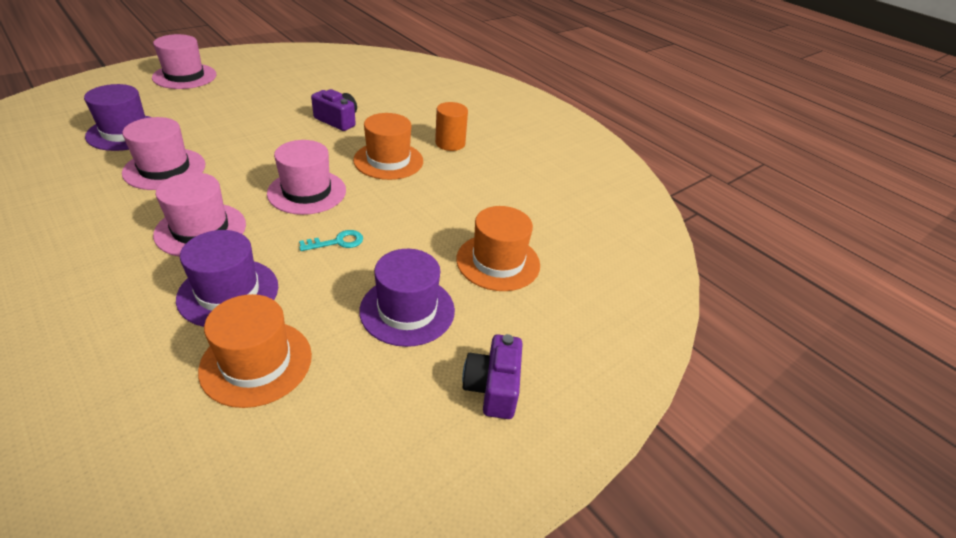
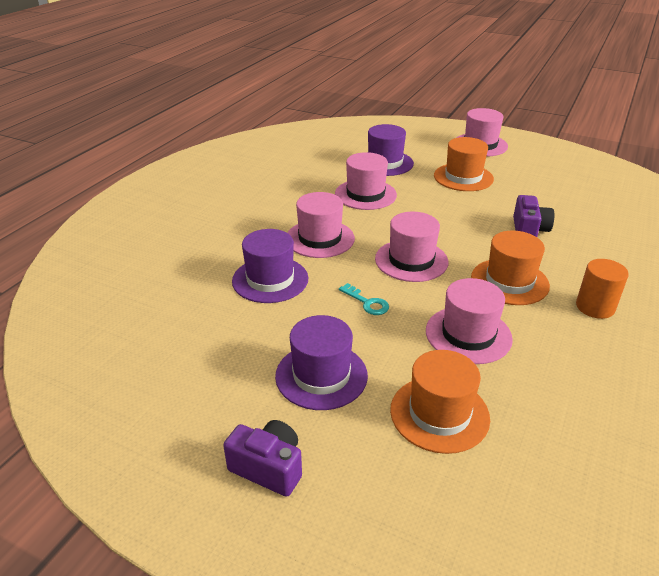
camera: 70 degrees right, 5 degrees down
(256, 362) = (216, 322): orange hat -> orange hat (463, 177)
(428, 208) = (468, 334): none -> pink hat
(492, 388) = (268, 468): purple camera -> purple camera turned 45 degrees clockwise

